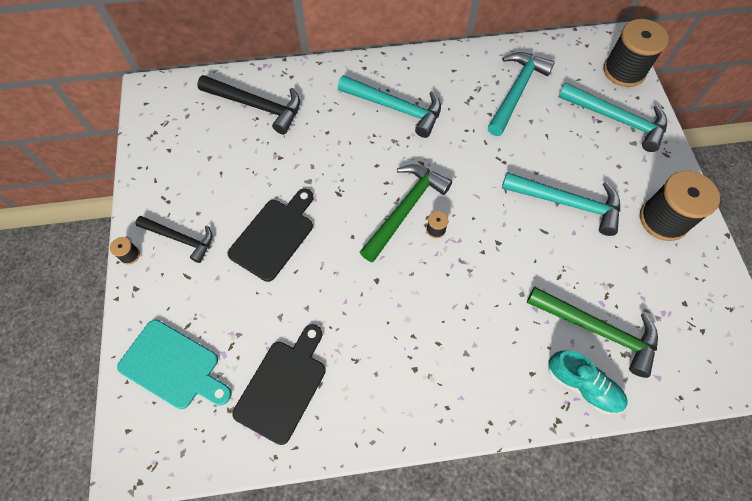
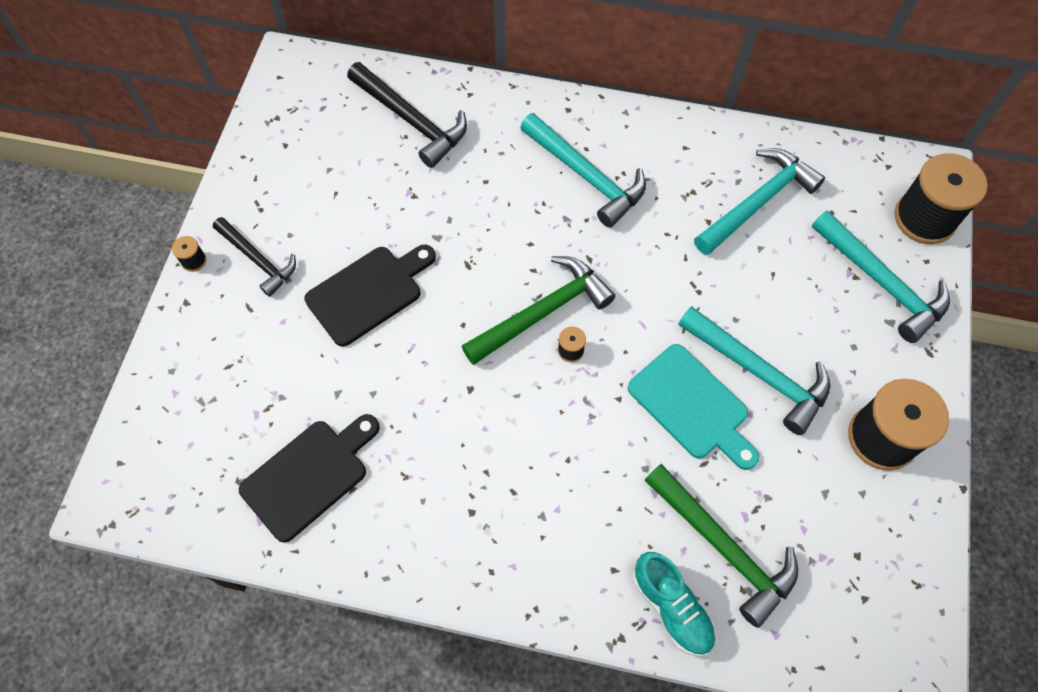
camera: 20 degrees right, 0 degrees up
(173, 366) = (195, 408): turquoise cutting board -> turquoise cutting board (692, 405)

